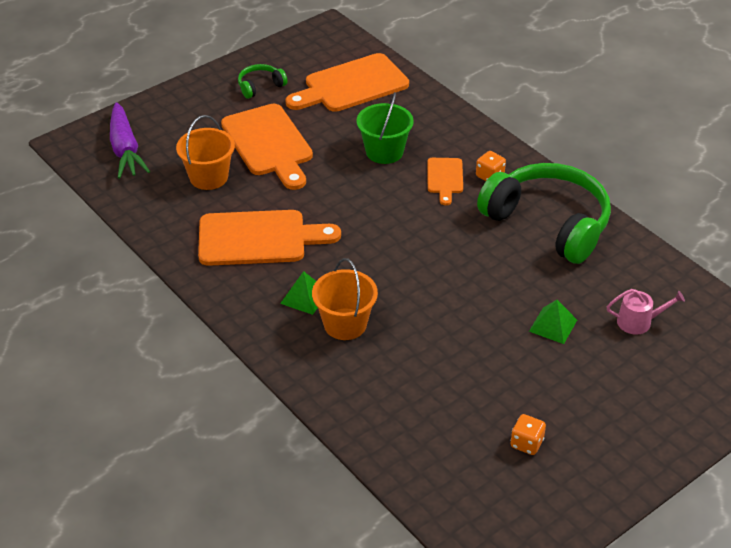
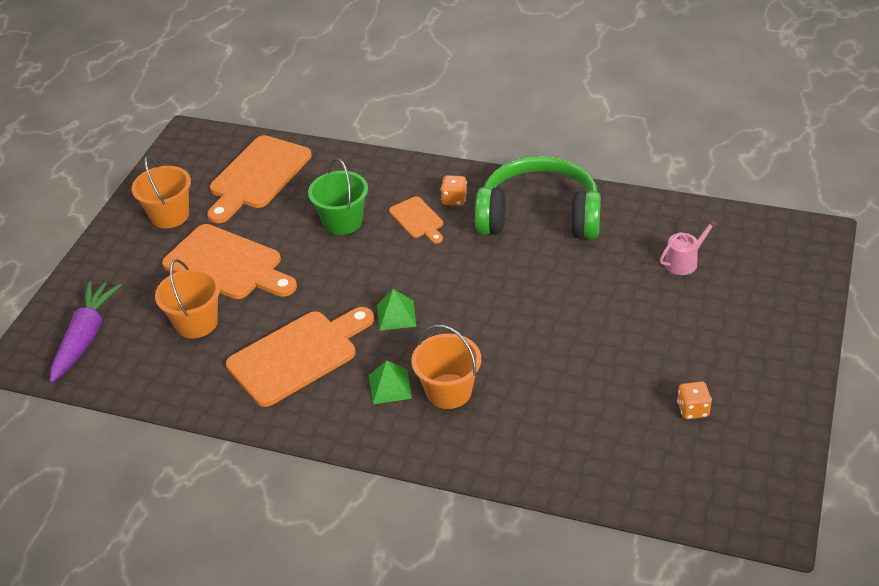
camera: 30 degrees left, 0 degrees up
(125, 149) = (85, 337): purple carrot -> purple carrot turned 120 degrees counterclockwise
(260, 86) = (170, 215): green headphones -> orange bucket
(553, 325) = (622, 299): green pyramid -> green pyramid (396, 315)

